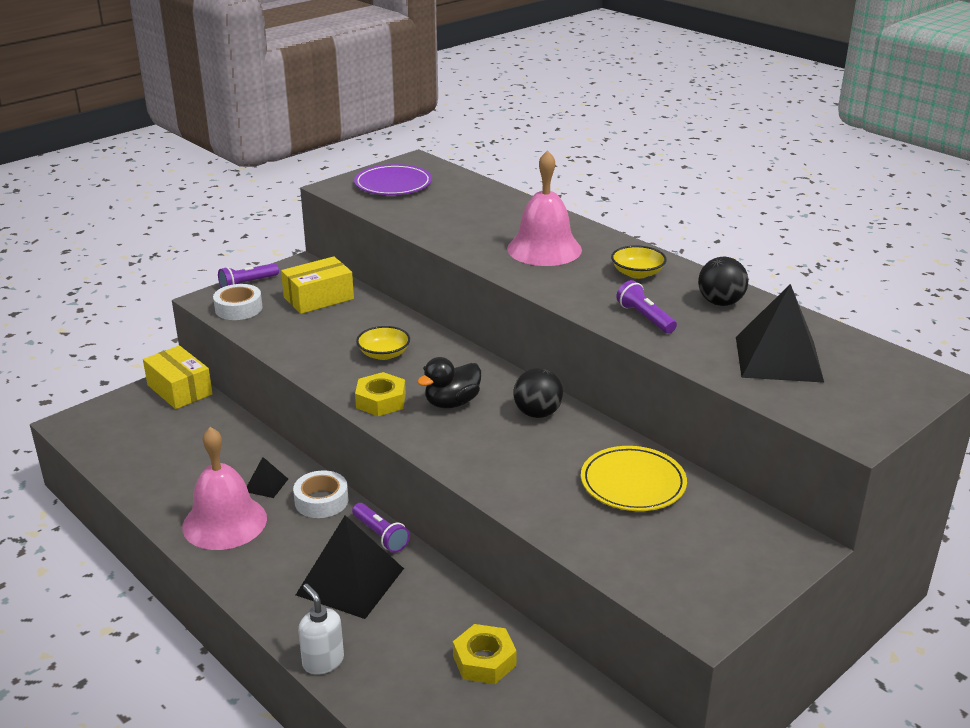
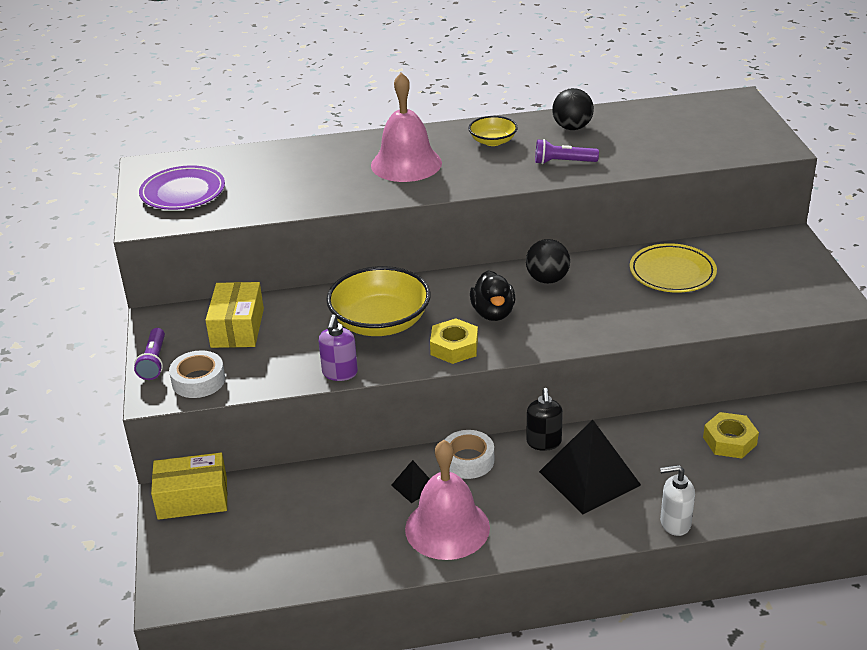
camera: 55 degrees left, 5 degrees up
(296, 361) = (340, 373): none -> purple soap dispenser
(380, 535) = (544, 442): purple flashlight -> black soap dispenser
(384, 354) = (380, 322): yellow bowl -> yellow bowl, size x1.91
(778, 359) = (668, 137): black pyramid -> none

